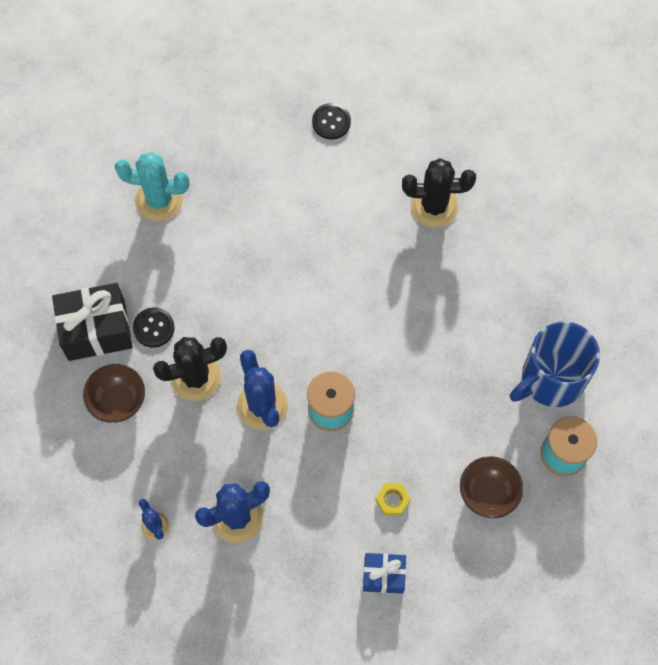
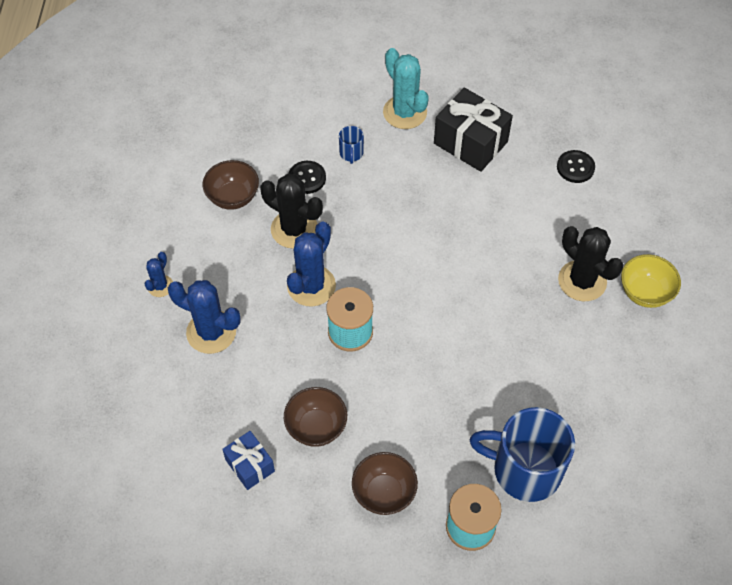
camera: 50 degrees right, 10 degrees down
(96, 330) = (273, 147): black gift -> black gift (470, 142)
(161, 274) = (351, 153): none -> blue mug
(392, 500) = (316, 427): yellow nut -> brown bowl
(482, 172) = (645, 292): none -> yellow bowl

